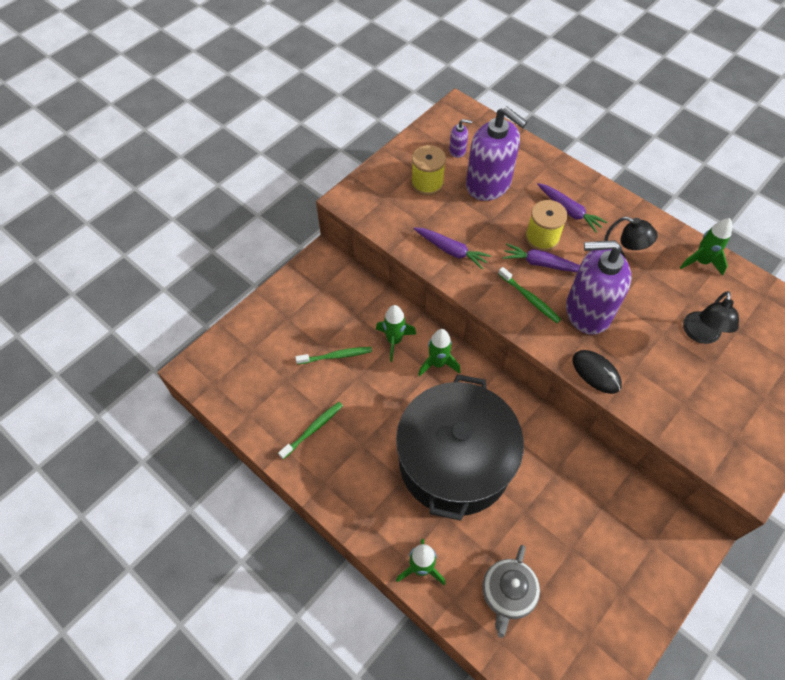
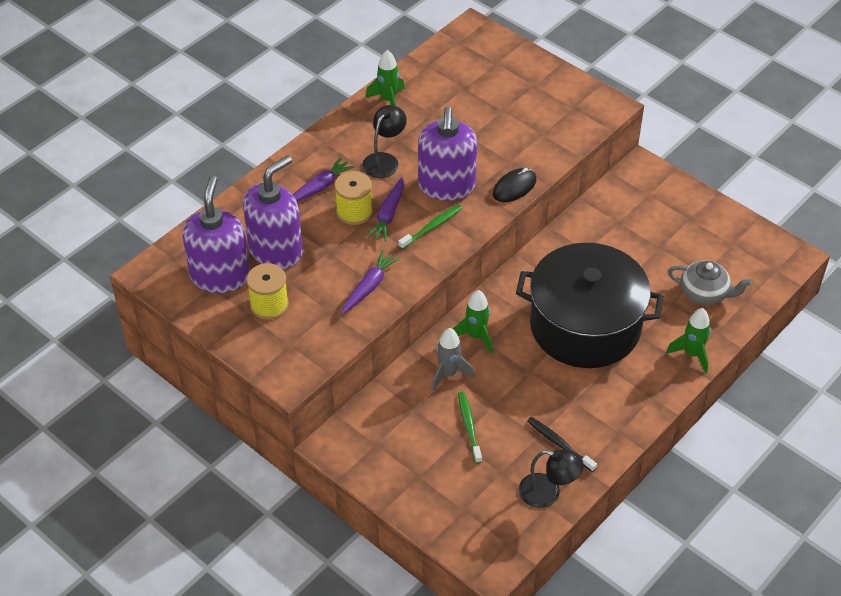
camera: 90 degrees left, 10 degrees down
(313, 429) = (559, 444): green toothbrush -> black toothbrush
(394, 341) = (448, 373): green rocket -> grey rocket
(457, 150) = (220, 276): purple soap dispenser -> purple soap dispenser, size x2.39
(701, 335) = (471, 113): black lamp -> black lamp (548, 493)

